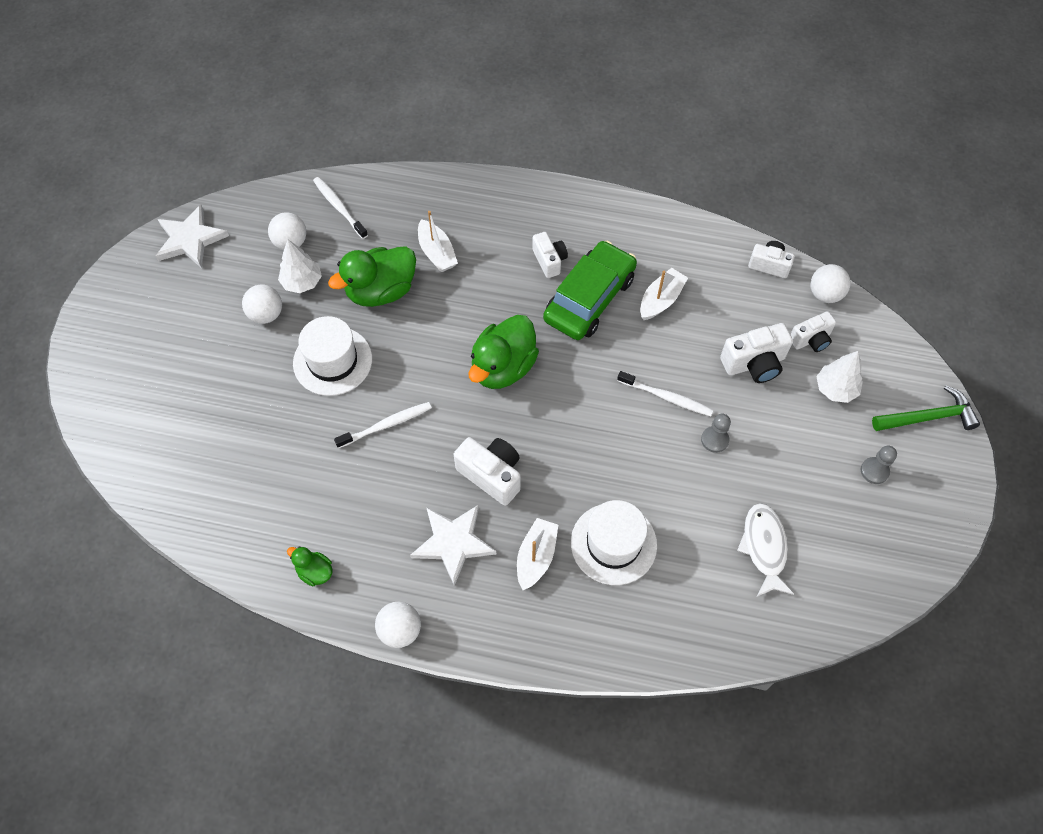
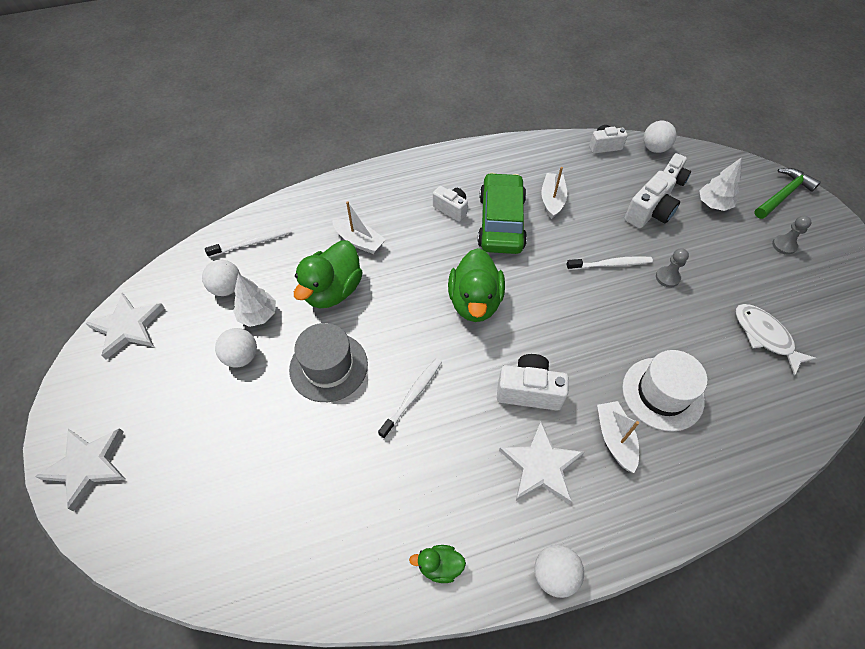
camera: 30 degrees left, 5 degrees down
(100, 346) = (87, 466): none -> white star
(332, 361) = (328, 366): white hat -> grey hat
(339, 207) = (252, 243): white toothbrush -> white toothbrush turned 135 degrees clockwise

